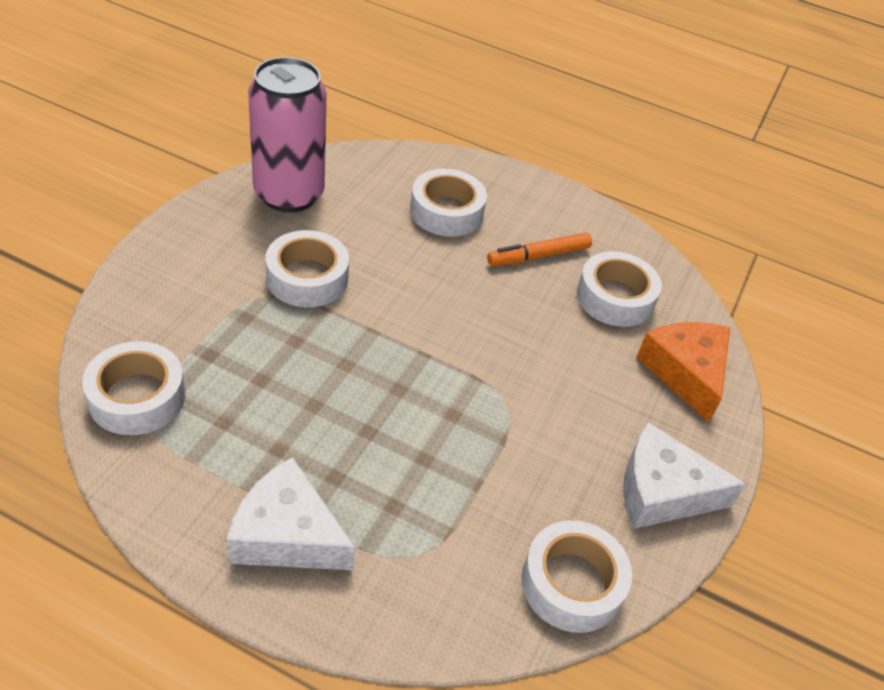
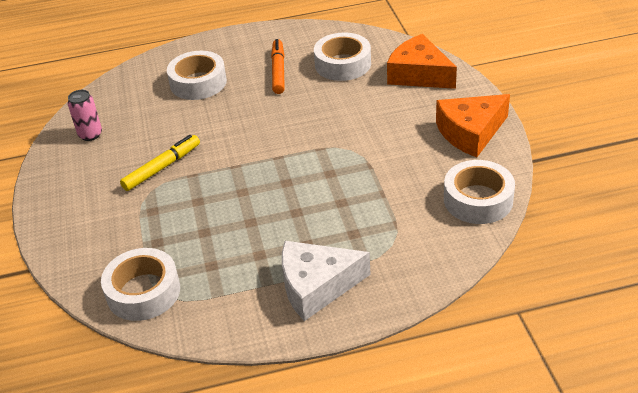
camera: 30 degrees left, 5 degrees down
(289, 194) = (90, 134): pink can -> pink can, size x0.44
(307, 278) = (162, 167): white tape -> yellow marker
(538, 256) = (278, 71): orange marker -> orange marker turned 150 degrees clockwise
(662, 492) = (470, 132): white cheese -> orange cheese

